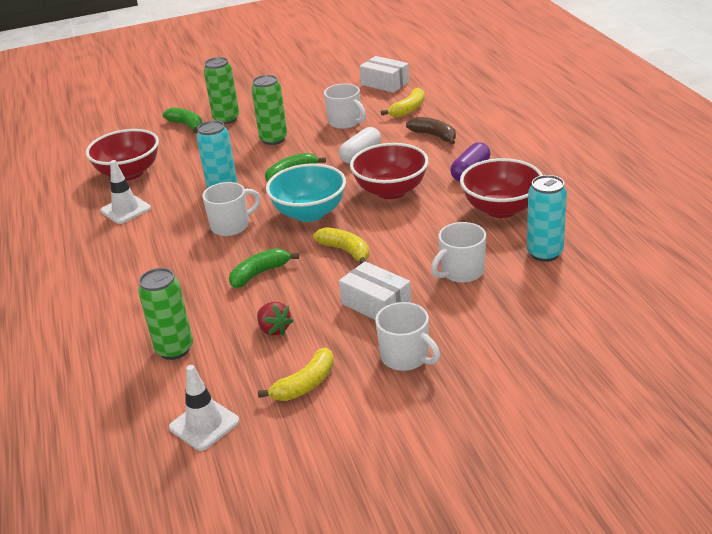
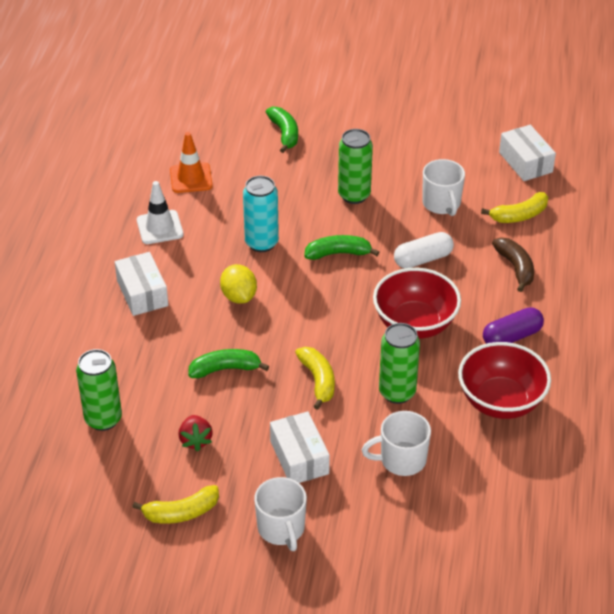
camera: 25 degrees right, 10 degrees up
(129, 173) = (191, 178): red bowl -> orange traffic cone
(143, 254) = (142, 293): none -> white box
(204, 424) = (79, 510): white traffic cone -> none
(226, 119) = (328, 142): green can -> green can (397, 392)
(231, 226) = (239, 296): white mug -> yellow lemon
(309, 213) = (319, 315): turquoise bowl -> none
(544, 253) = (495, 477): turquoise can -> none

